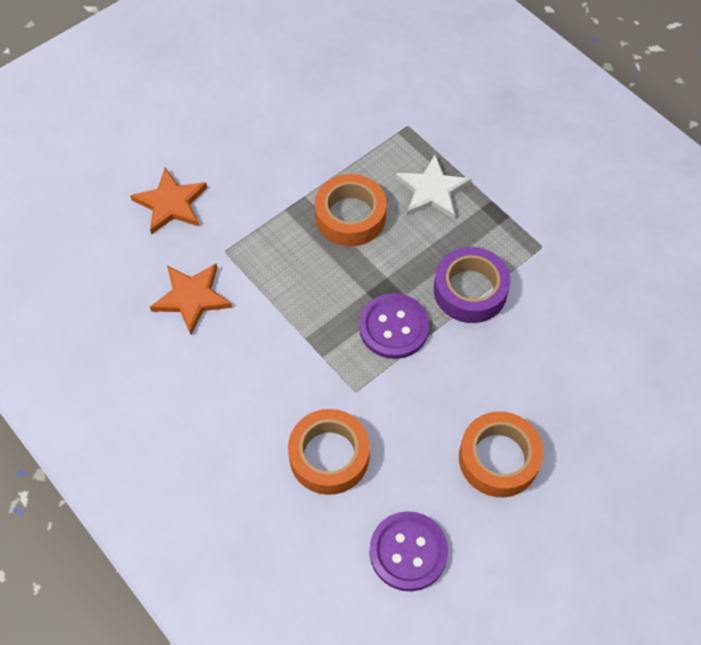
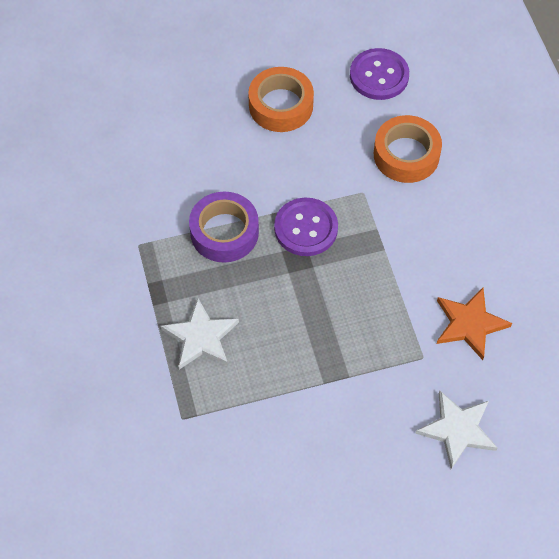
camera: 155 degrees left, 0 degrees up
(171, 203) = (457, 430): orange star -> white star
(350, 216) = (290, 343): orange tape -> none

